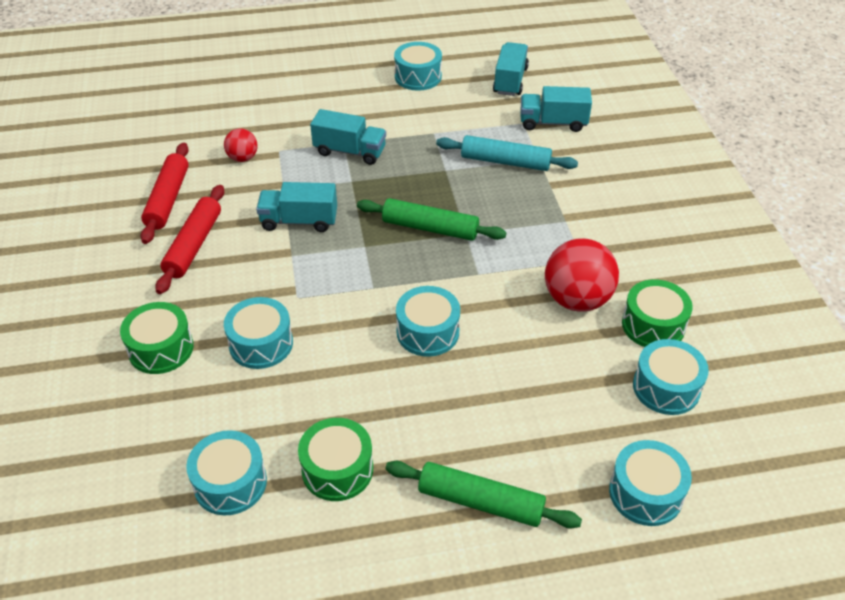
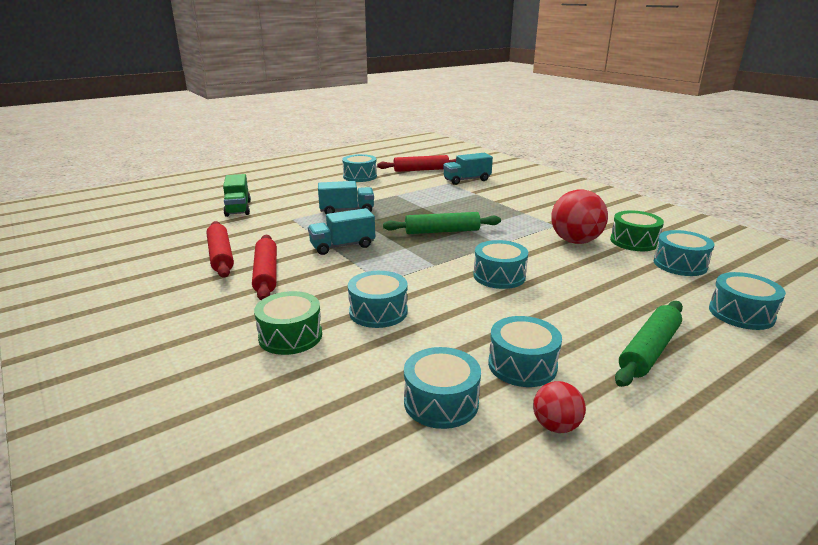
camera: 25 degrees left, 20 degrees down
(233, 111) = (238, 208): none -> green truck
(243, 158) = (266, 227): red ball -> red ball (556, 426)
(337, 469) = (522, 365): green drum -> turquoise drum
(480, 502) = (649, 350): green rolling pin -> green rolling pin turned 45 degrees counterclockwise
(505, 162) = (457, 198): turquoise rolling pin -> none
(510, 81) = (421, 170): turquoise truck -> red rolling pin

